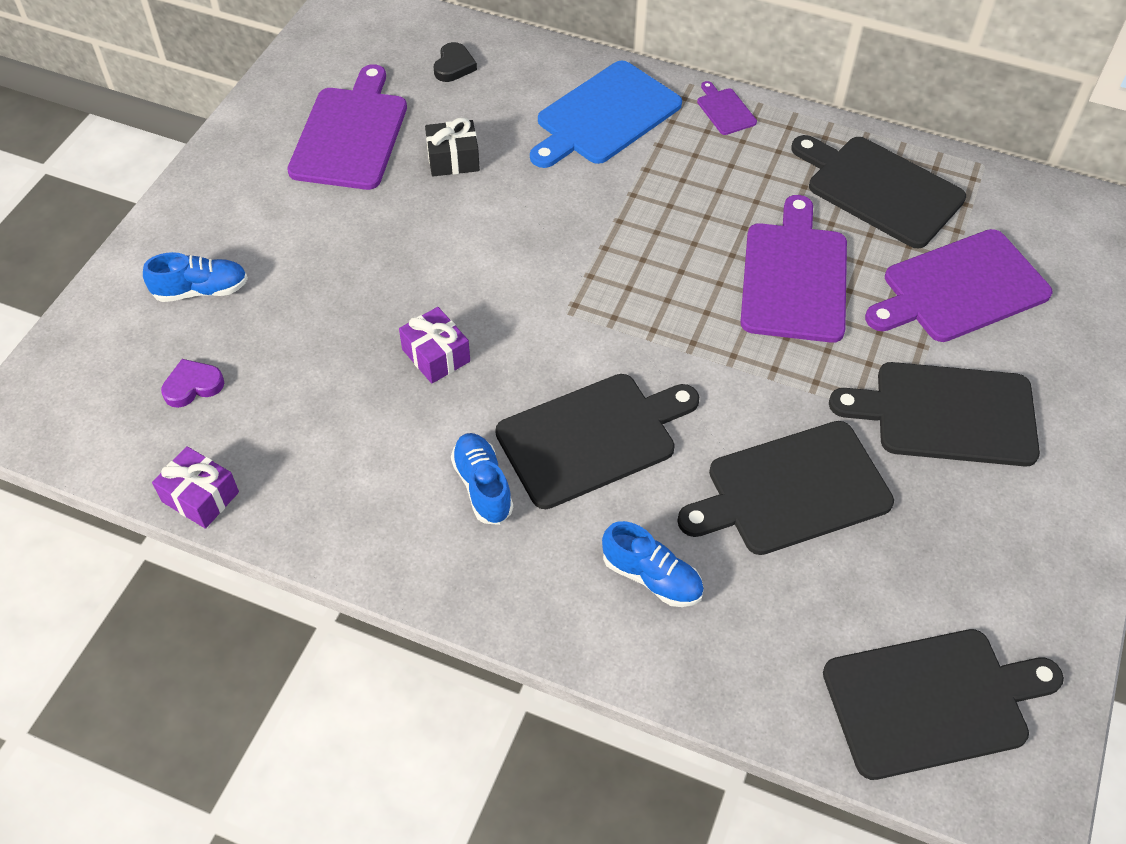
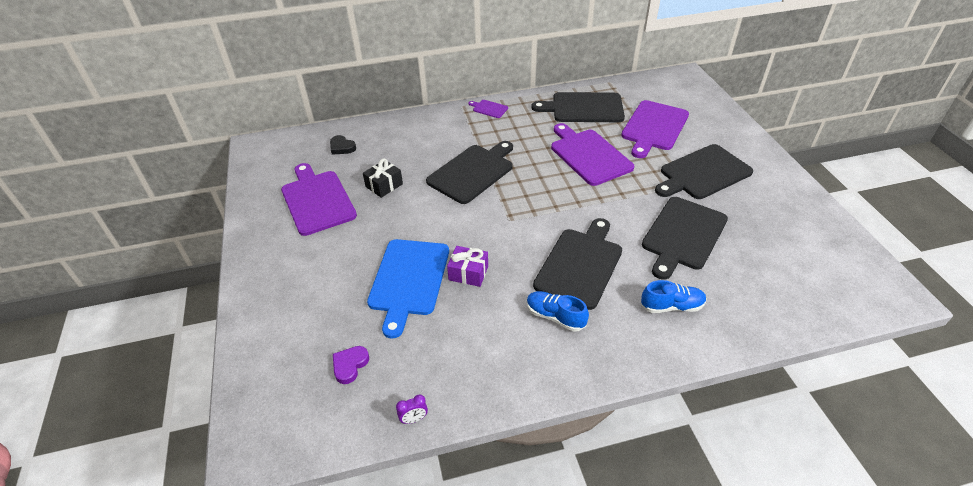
camera: 35 degrees left, 10 degrees down
(200, 497) = (414, 419): purple gift -> purple clock
(201, 290) = (305, 315): blue shoe -> none
(454, 66) = (342, 147): black heart -> black heart turned 150 degrees clockwise
(605, 116) = (438, 134): blue cutting board -> blue cutting board (409, 280)
(932, 701) = (826, 281): black cutting board -> black cutting board (472, 172)

